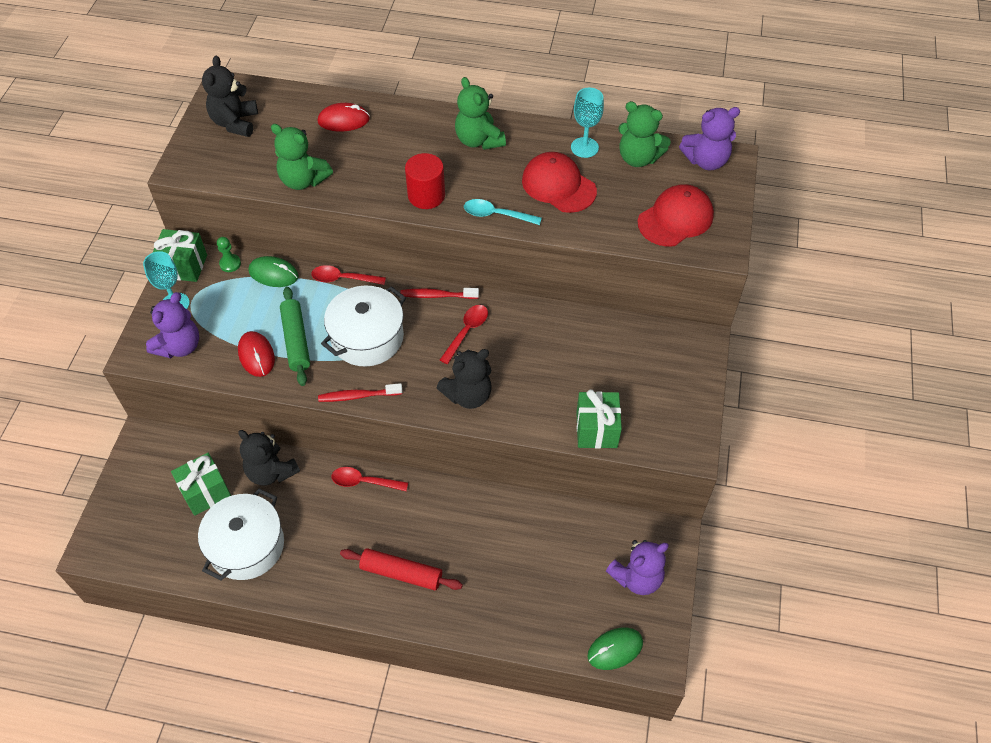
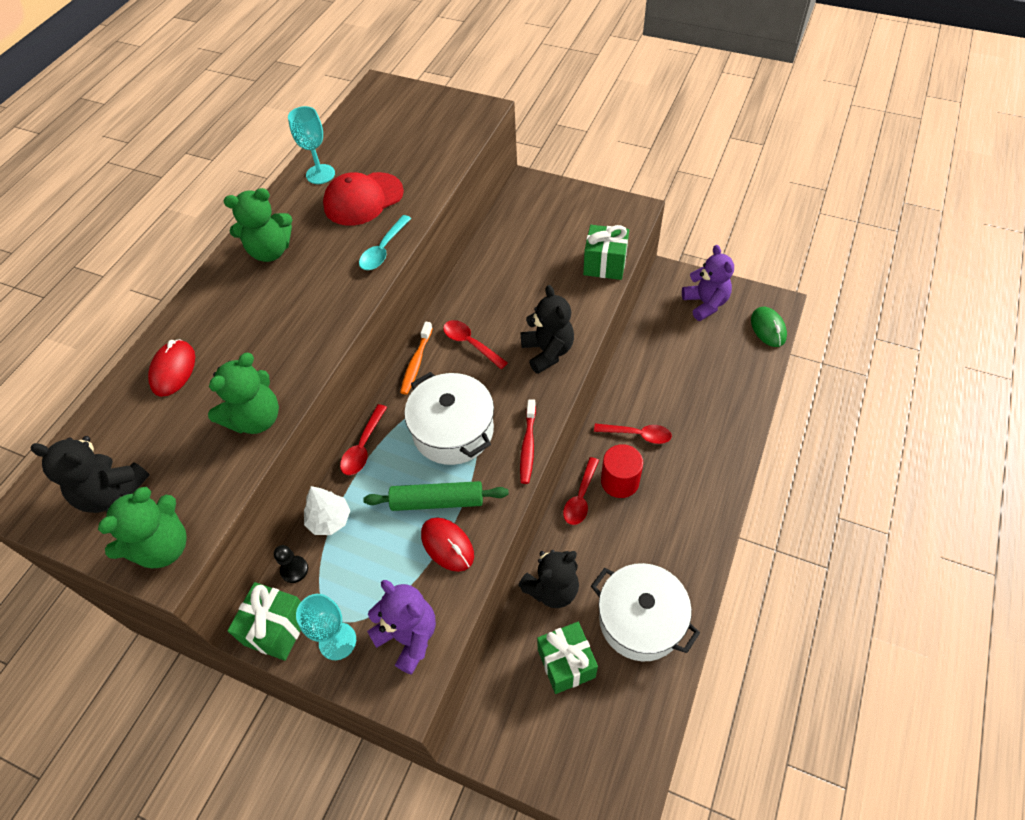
camera: 75 degrees left, 0 degrees up
(230, 264) = (294, 570): green pawn -> black pawn
(256, 355) = (447, 545): red mouse -> red mouse turned 60 degrees clockwise
(273, 274) = (329, 520): green mouse -> white tree
(401, 573) = (686, 475): red rolling pin -> none
(426, 195) = (332, 303): red cylinder -> red cylinder (620, 481)
(437, 295) = (416, 363): red toothbrush -> orange toothbrush
(442, 523) = (637, 434): none -> red spoon
(638, 158) = (352, 141): green teddy bear -> green teddy bear (163, 547)
(675, 219) = (437, 130): red cap -> none
(706, 161) = (375, 100): purple teddy bear -> none

